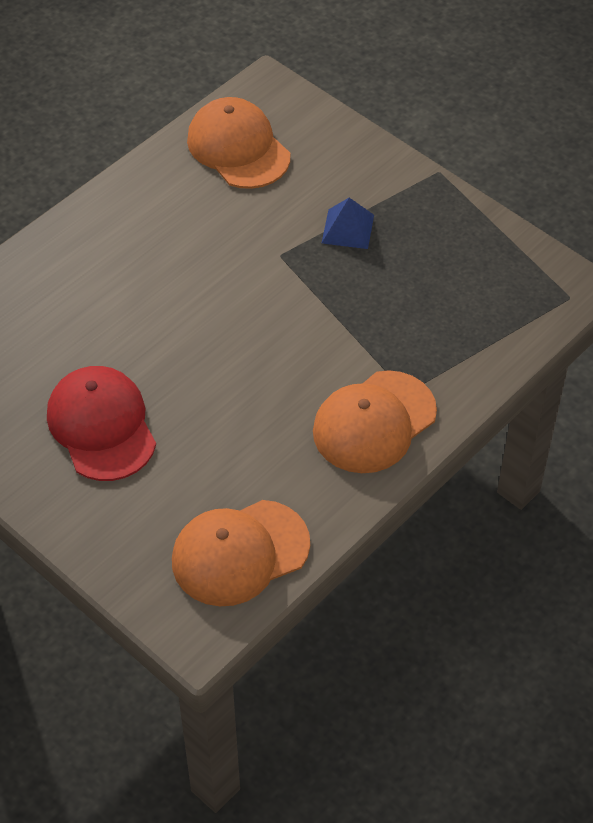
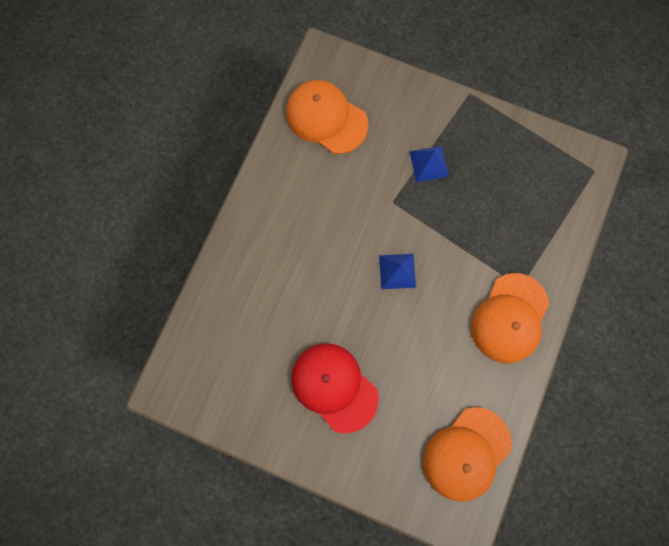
camera: 20 degrees left, 25 degrees up
(248, 328) = (397, 271): none -> blue pyramid

